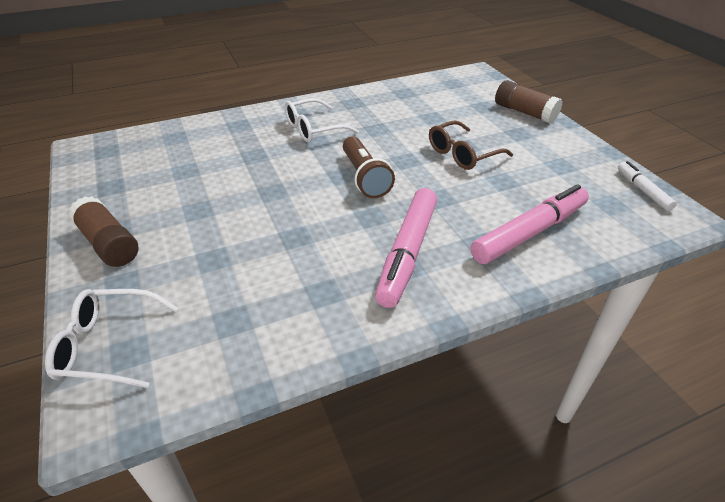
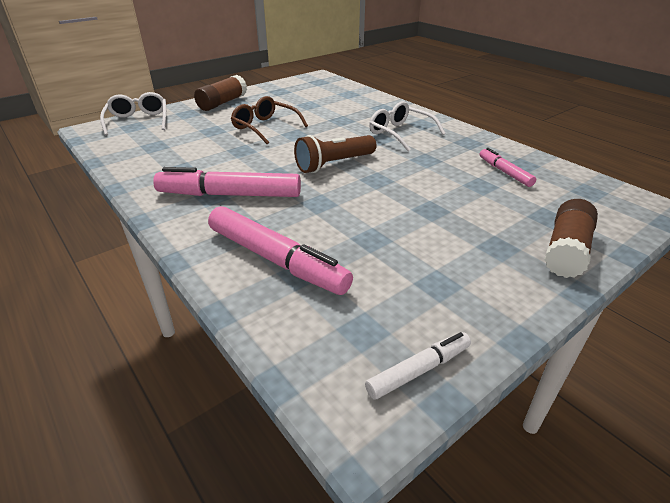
camera: 75 degrees right, 5 degrees down
(415, 103) = (504, 172): none -> pink marker
(463, 154) = (412, 210): brown glasses -> brown glasses (265, 127)

